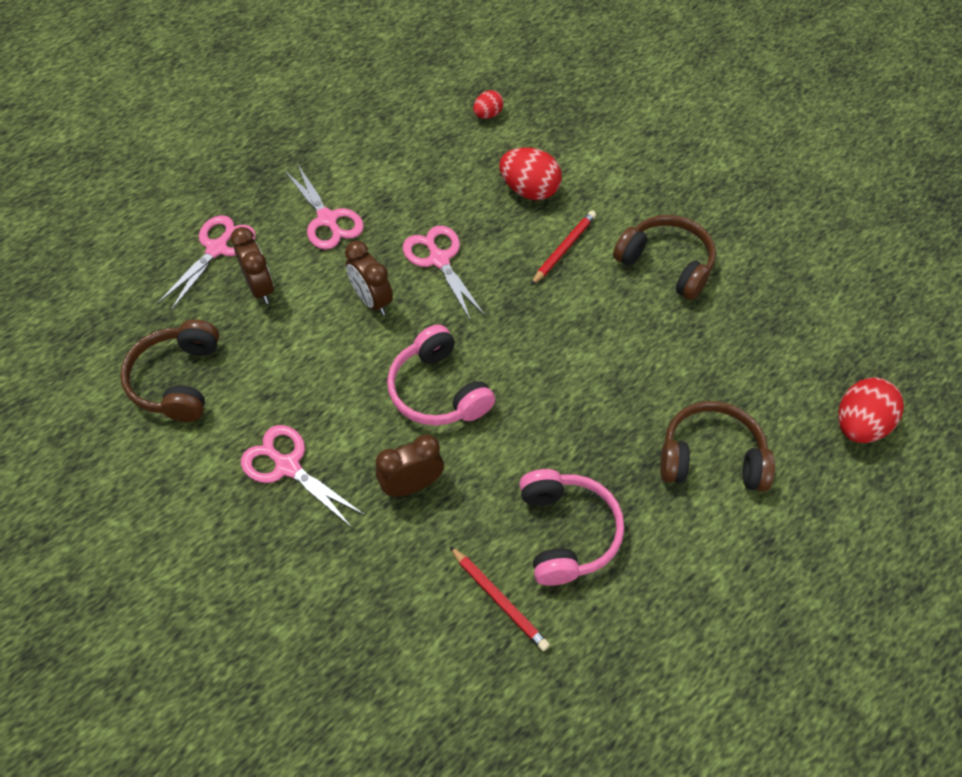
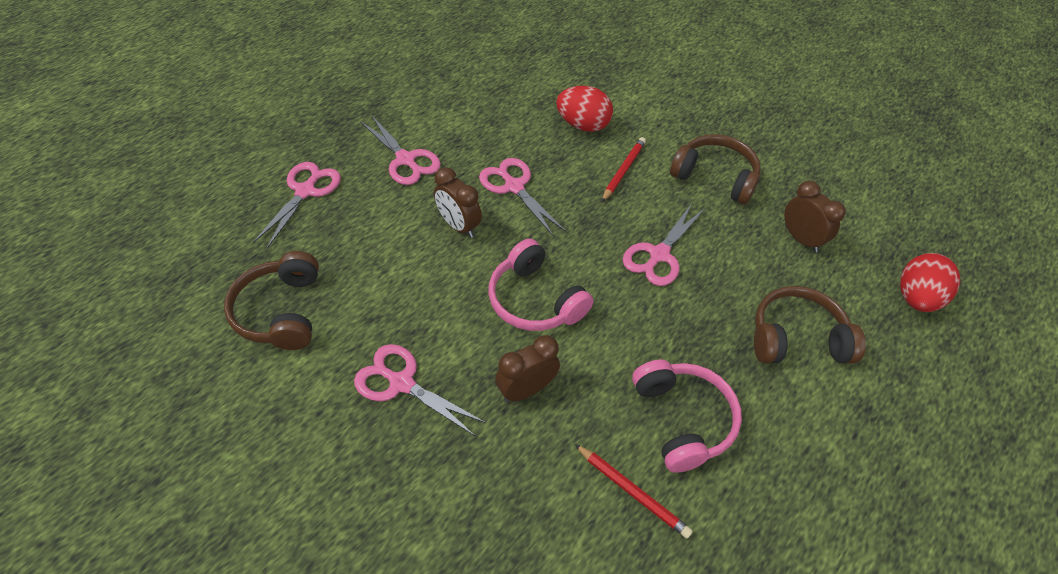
camera: 10 degrees left, 5 degrees down
(260, 288) = (351, 222): brown clock -> brown clock (801, 239)
(488, 115) = (534, 68): red egg -> none
(582, 351) = (659, 255): none -> pink scissors

